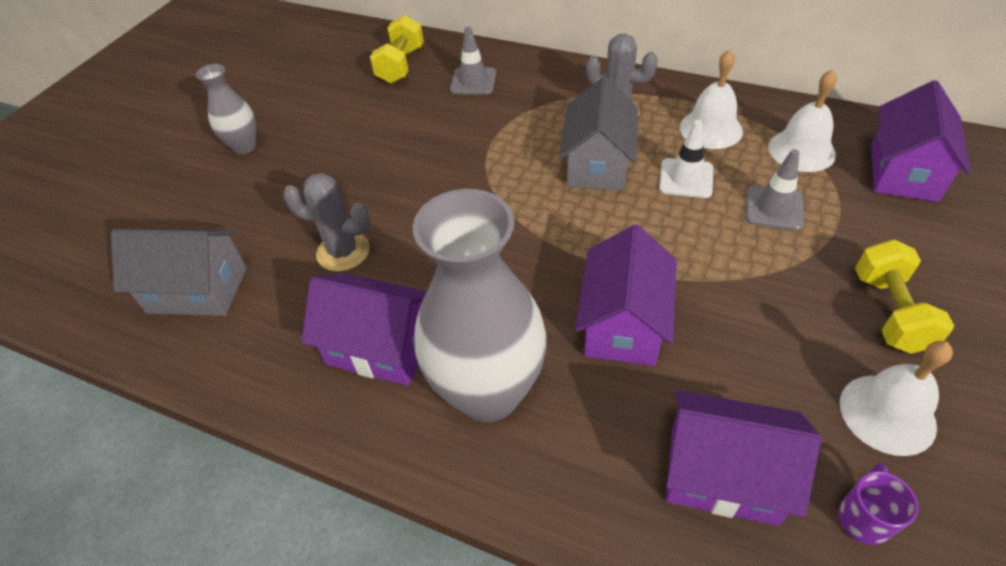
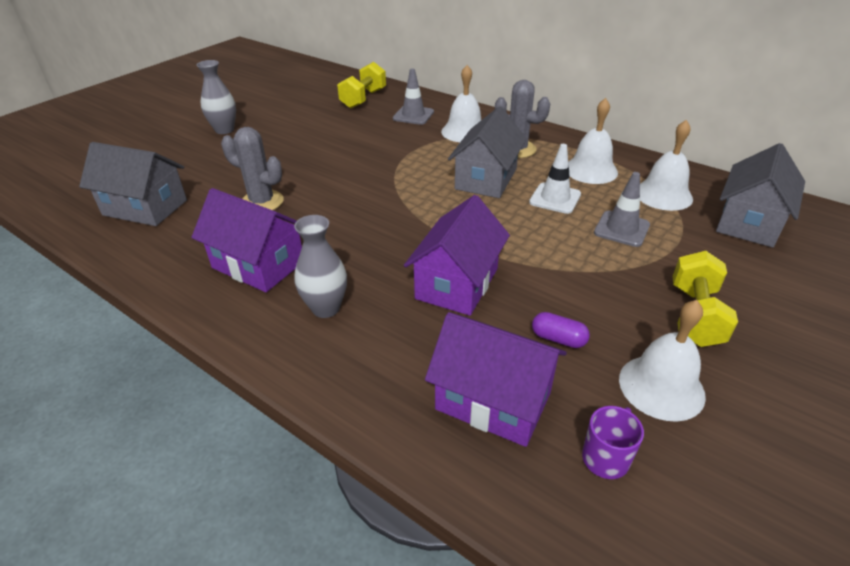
camera: 10 degrees right, 10 degrees down
(488, 392) = (326, 308): grey vase -> grey vase, size x0.50
(544, 96) = (464, 131): none -> white bell
(761, 376) = (558, 339): none -> purple capsule
(903, 172) = (749, 222): purple house -> grey house

